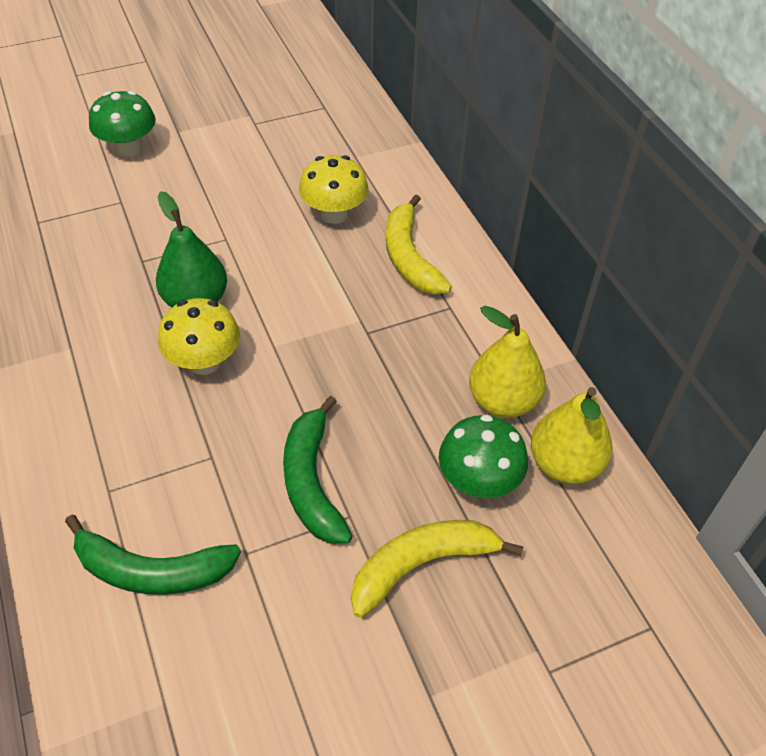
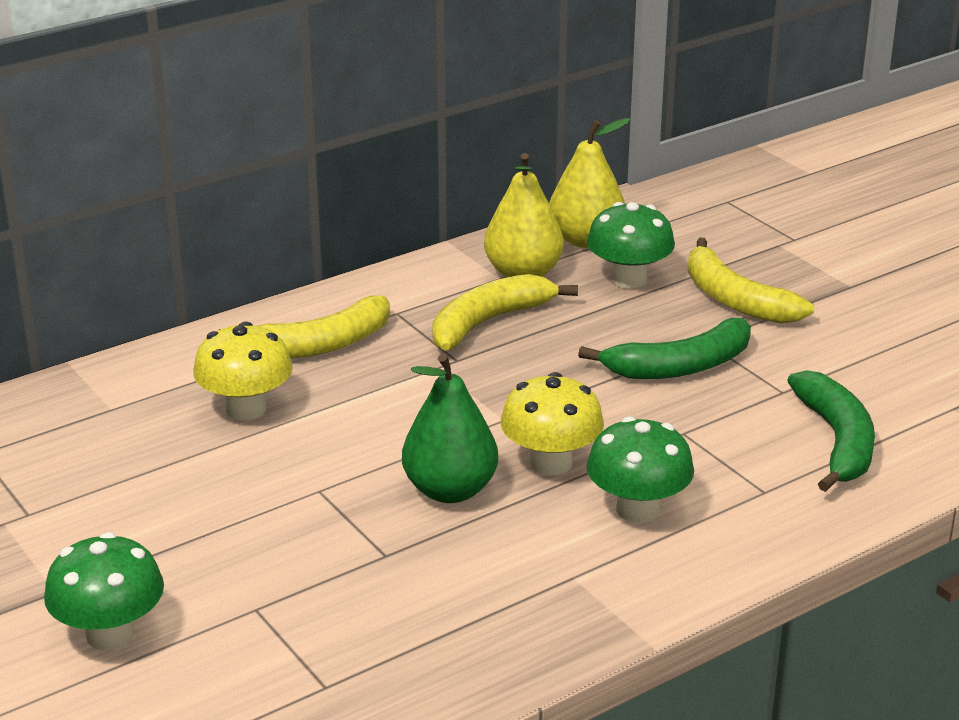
camera: 100 degrees left, 20 degrees down
(124, 400) = (637, 509): none -> green mushroom
(421, 361) = (488, 322): none -> yellow banana

